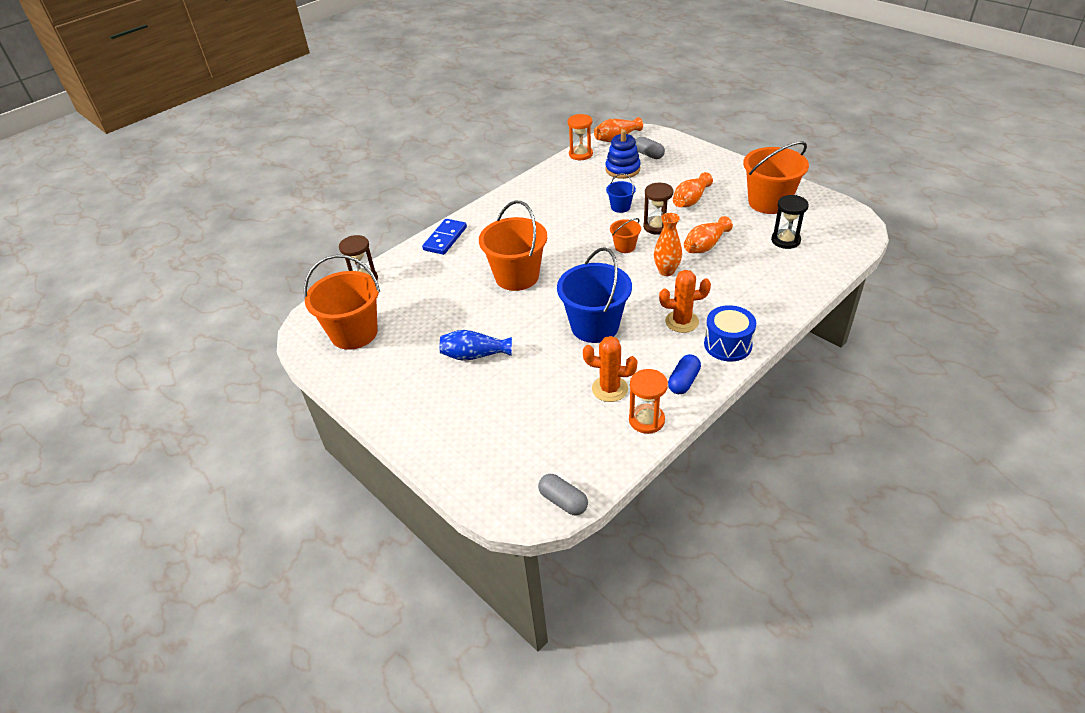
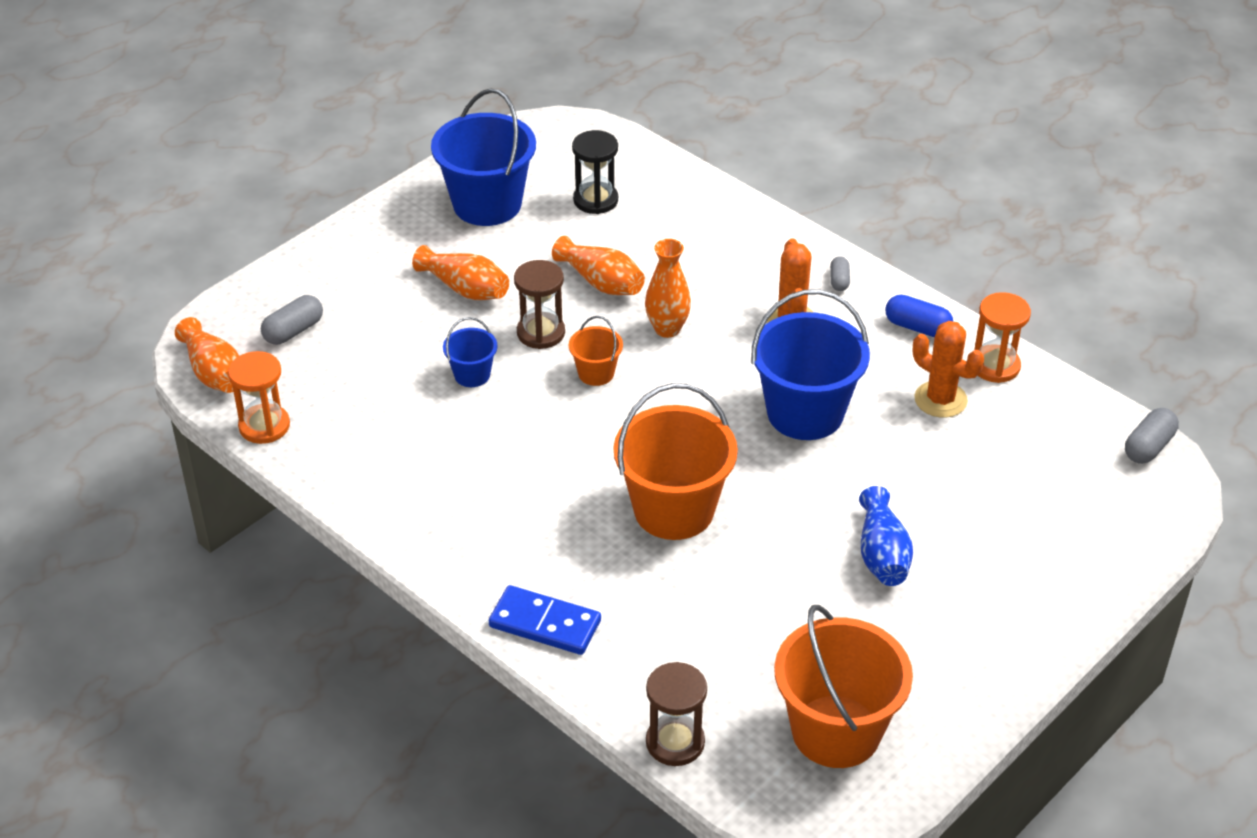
camera: 95 degrees left, 0 degrees up
(609, 389) = (940, 400): orange cactus -> orange cactus turned 60 degrees counterclockwise
(622, 169) = (340, 368): blue stacking toy -> none
(727, 344) = (839, 281): blue drum -> grey capsule
(769, 202) = (487, 204): orange bucket -> blue bucket

